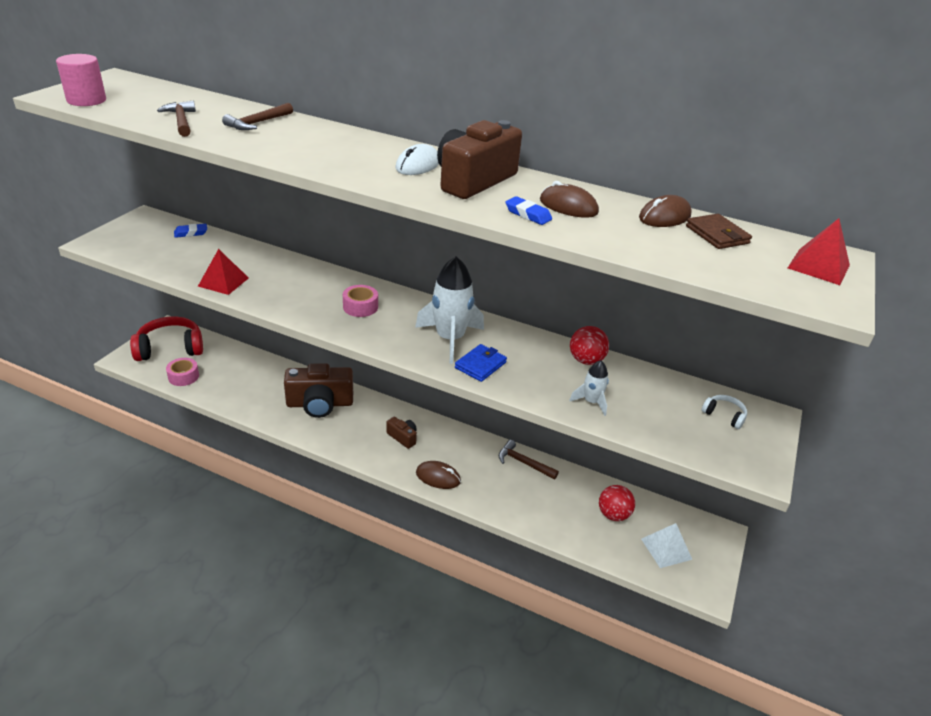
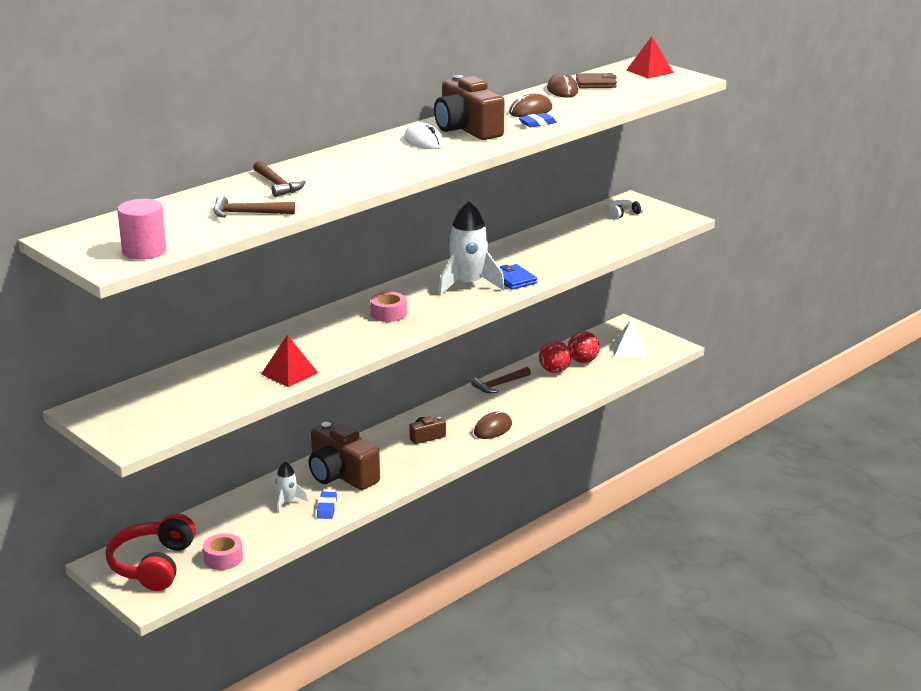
camera: 65 degrees left, 10 degrees down
(191, 233) = (156, 384): blue eraser -> blue eraser (327, 508)
(320, 404) = (341, 475): brown camera -> brown camera turned 120 degrees clockwise
(586, 360) = (532, 241): red ball -> red ball (554, 371)
(591, 402) = (584, 251): white rocket -> white rocket (287, 502)

